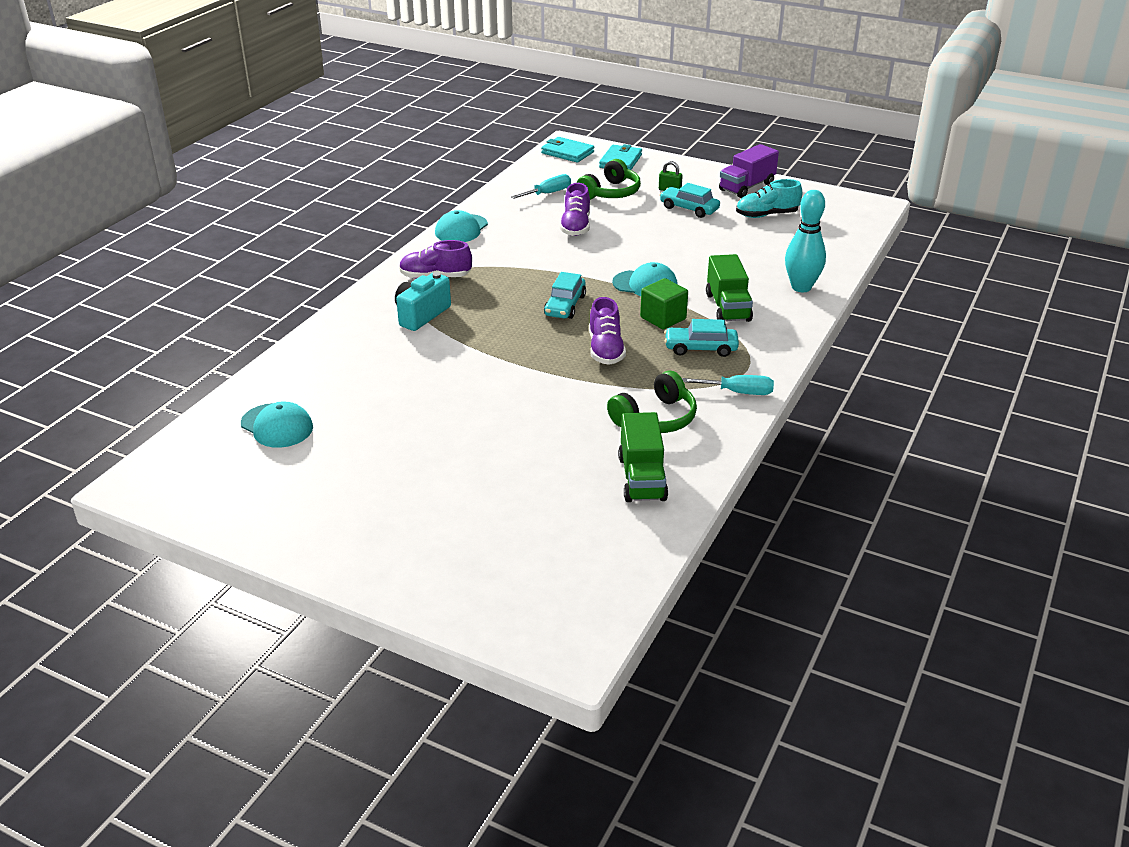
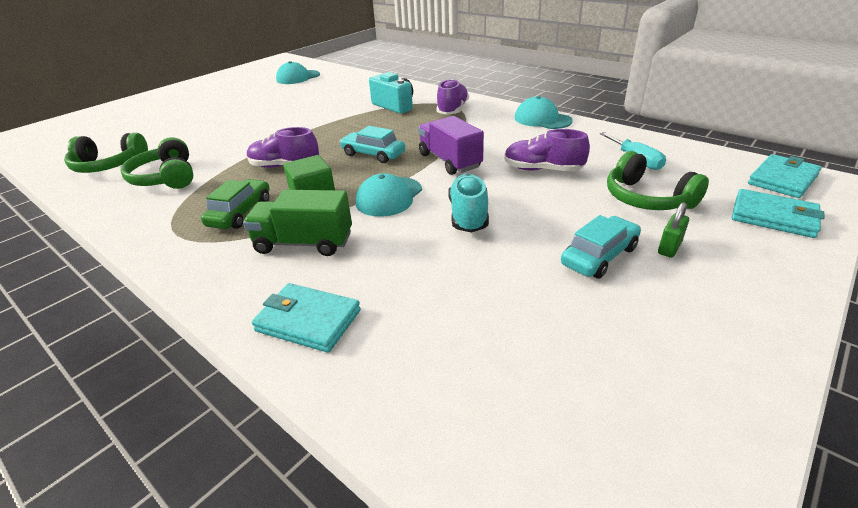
camera: 105 degrees right, 0 degrees up
(641, 478) = (109, 165): green truck -> green headphones
(700, 348) = (240, 213): turquoise car -> green car
(738, 392) = (148, 222): turquoise screwdriver -> none
(746, 187) = (711, 342): purple truck -> purple truck (450, 161)
(766, 215) = (577, 341): turquoise shoe -> turquoise shoe (468, 215)
(801, 287) = (308, 320): turquoise bowling pin -> turquoise wallet

